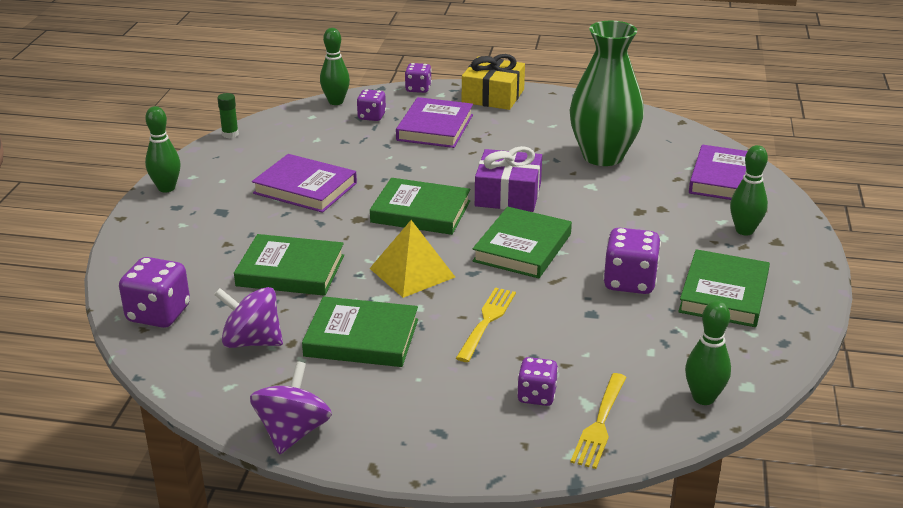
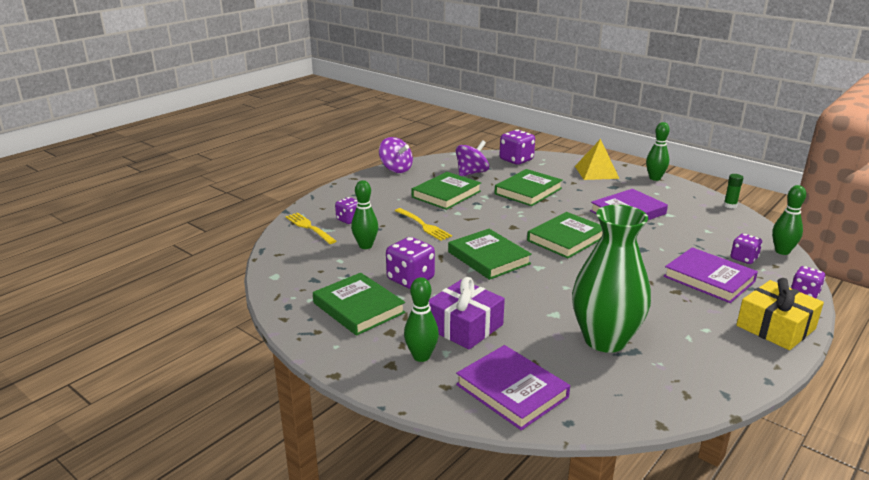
camera: 120 degrees right, 5 degrees down
(412, 272) = (494, 219): yellow pyramid -> yellow pyramid (596, 172)
(508, 195) = (566, 275): purple gift -> purple gift (464, 326)
(703, 398) = (285, 259): green bowling pin -> green bowling pin (365, 246)

